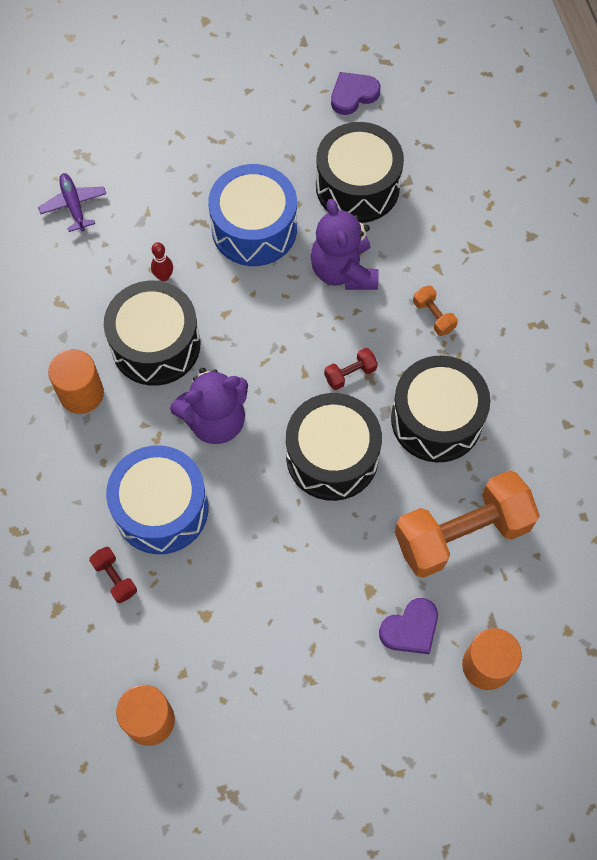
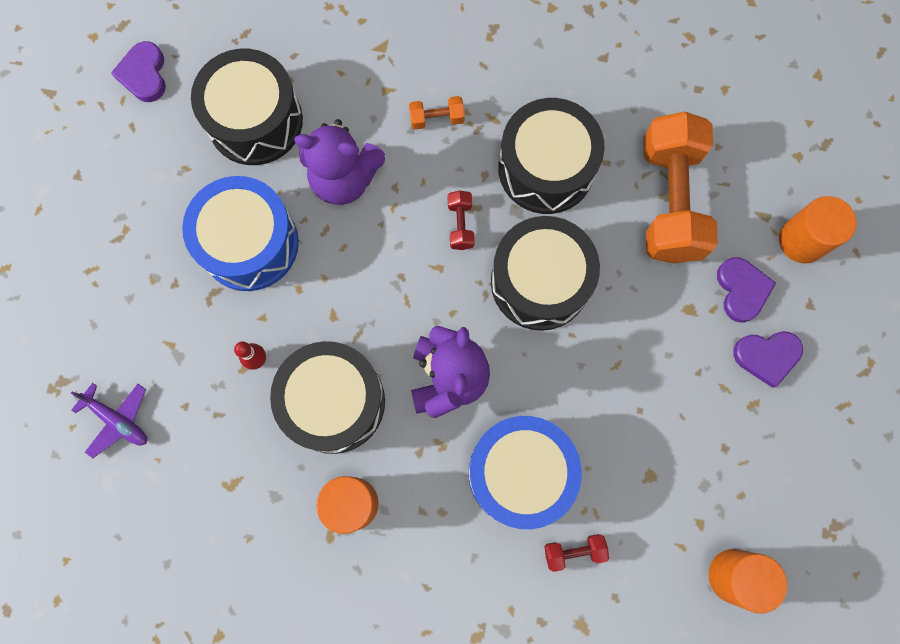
camera: 65 degrees left, 10 degrees up
(74, 205) = (118, 420): purple plane -> purple plane turned 150 degrees counterclockwise
(359, 674) = (766, 356): none -> purple heart

